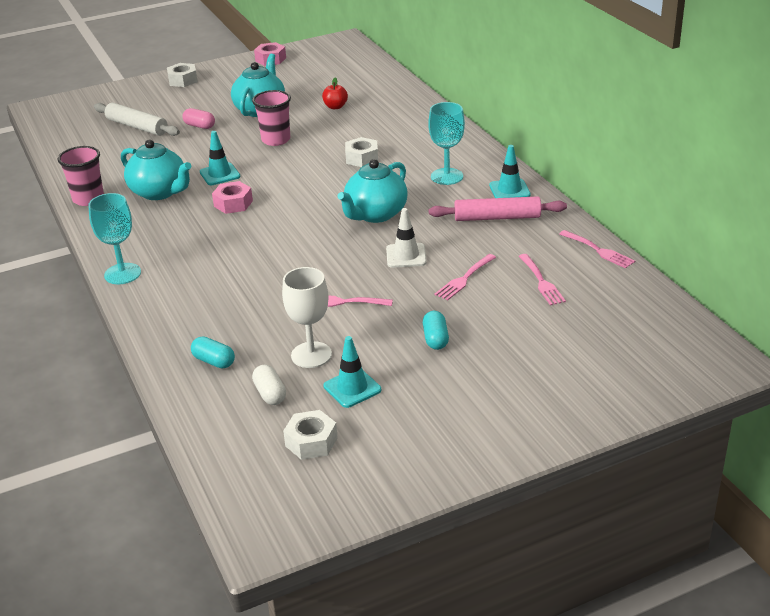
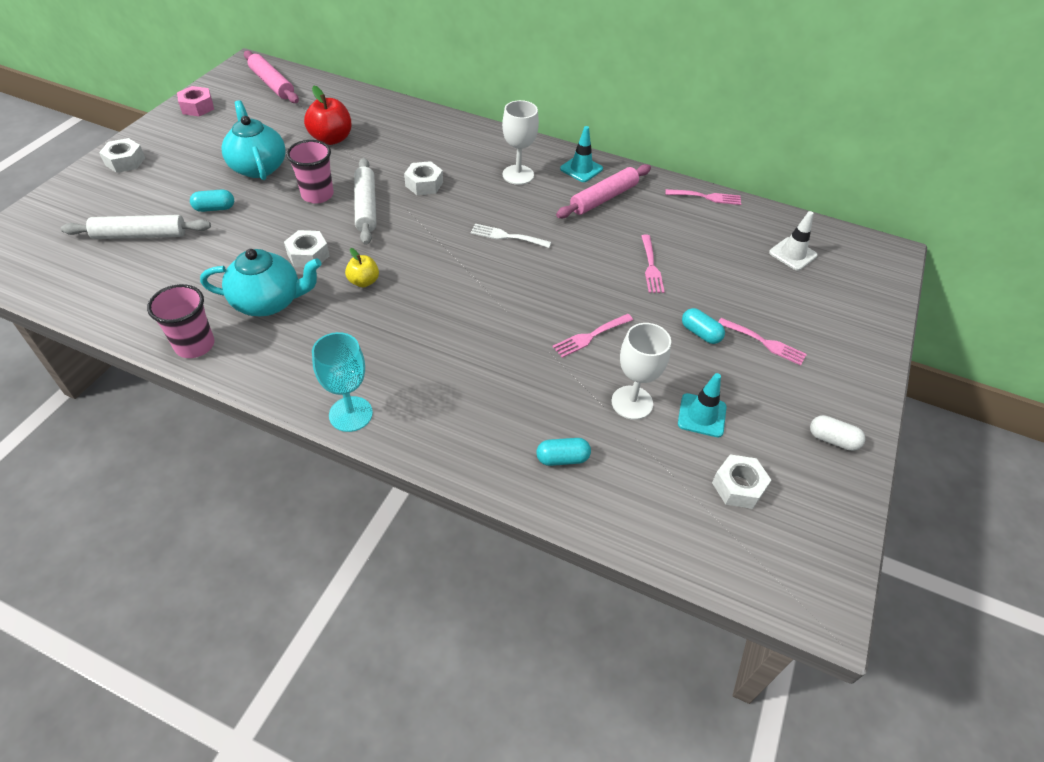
camera: 45 degrees left, 15 degrees up
(199, 126) = (215, 208): pink capsule -> turquoise capsule
(220, 174) = (308, 255): turquoise traffic cone -> white nut
(233, 203) = (364, 281): pink nut -> yellow apple
(270, 394) = (649, 461): white capsule -> white capsule (832, 440)
(298, 159) = (366, 207): none -> white rolling pin
(335, 107) = (331, 139): red apple -> red apple, size x1.68
(342, 58) = (272, 84): none -> pink rolling pin
(375, 214) = (507, 236): turquoise teapot -> white fork
(406, 256) = (582, 266): white traffic cone -> white traffic cone (792, 254)
(447, 176) = (518, 175): turquoise goblet -> white goblet
(541, 282) = (705, 243): pink fork -> pink fork (765, 342)

